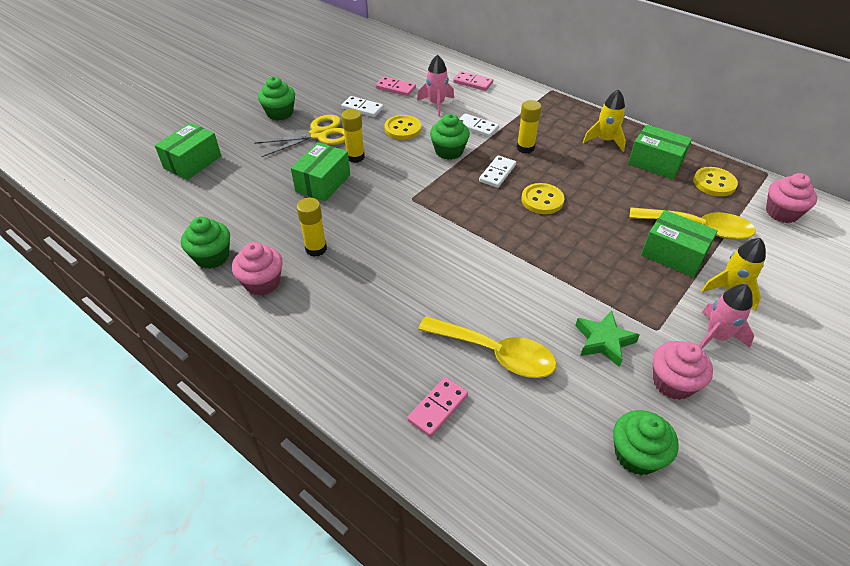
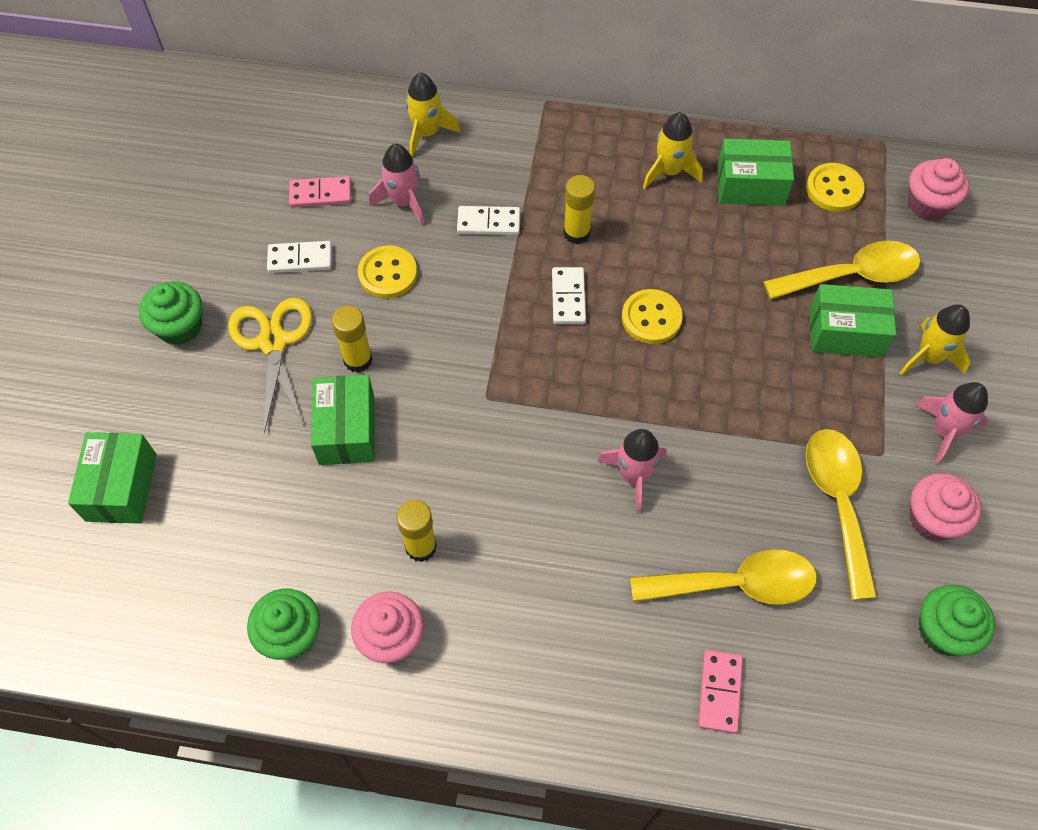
camera: 30 degrees left, 15 degrees up
(319, 135) = (273, 342): yellow scissors -> yellow scissors turned 45 degrees counterclockwise
(449, 151) = (480, 287): green cupcake -> none
(470, 269) = (633, 476): none -> pink rocket
(473, 83) = (427, 133): pink domino -> yellow rocket
(603, 341) = (837, 502): green star -> yellow spoon

